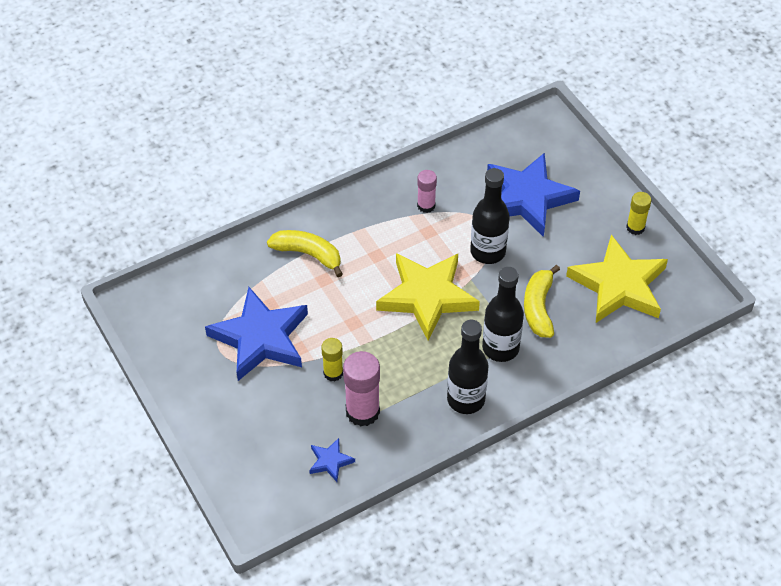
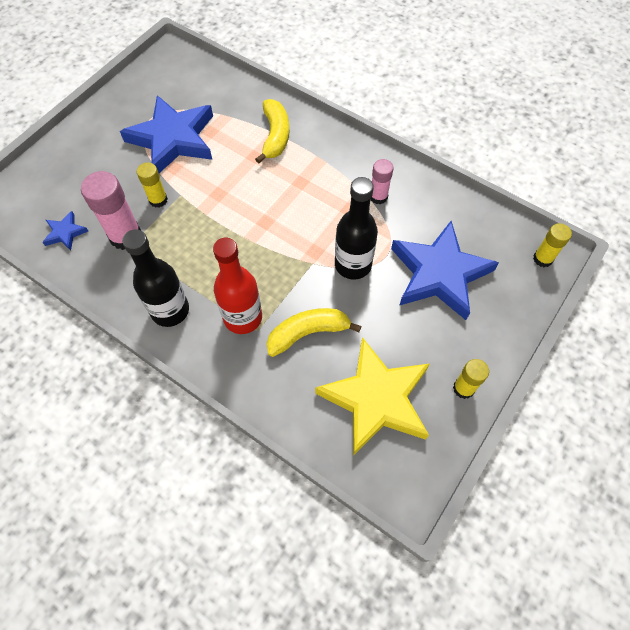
camera: 65 degrees right, 10 degrees up
(427, 297) = (274, 236): yellow star -> none
(500, 348) = (243, 317): black bottle -> red bottle
(548, 127) = (542, 259): none -> yellow glue stick

